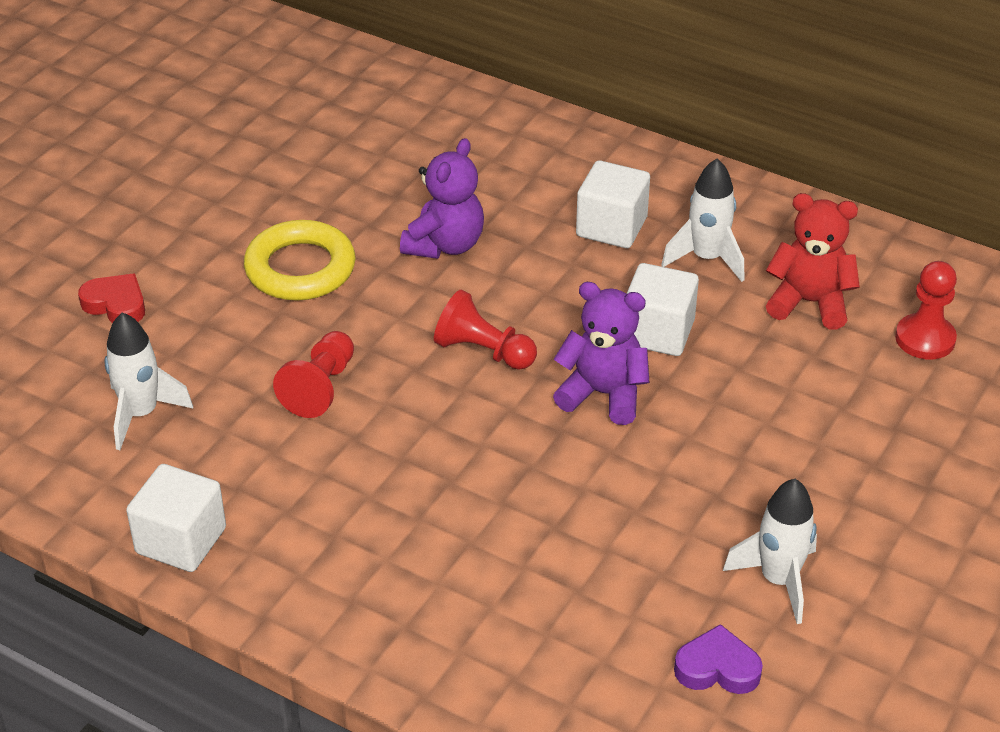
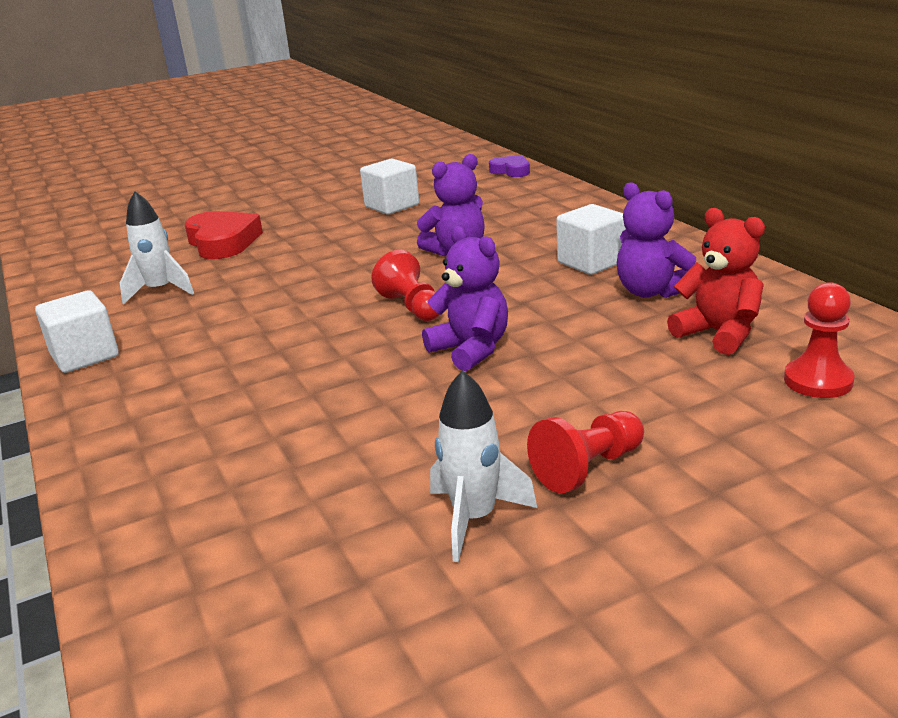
camera: 35 degrees right, 15 degrees down
(116, 304) = (223, 242): red heart -> red heart, size x1.70
(300, 268) = (349, 246): yellow ring -> none
(320, 388) = (279, 302): red pawn -> red pawn (588, 468)
(658, 332) = (560, 324): white cube -> white cube (392, 206)
(707, 258) = (651, 291): white rocket -> purple teddy bear
(717, 668) = (334, 569): purple heart -> purple heart (511, 171)

